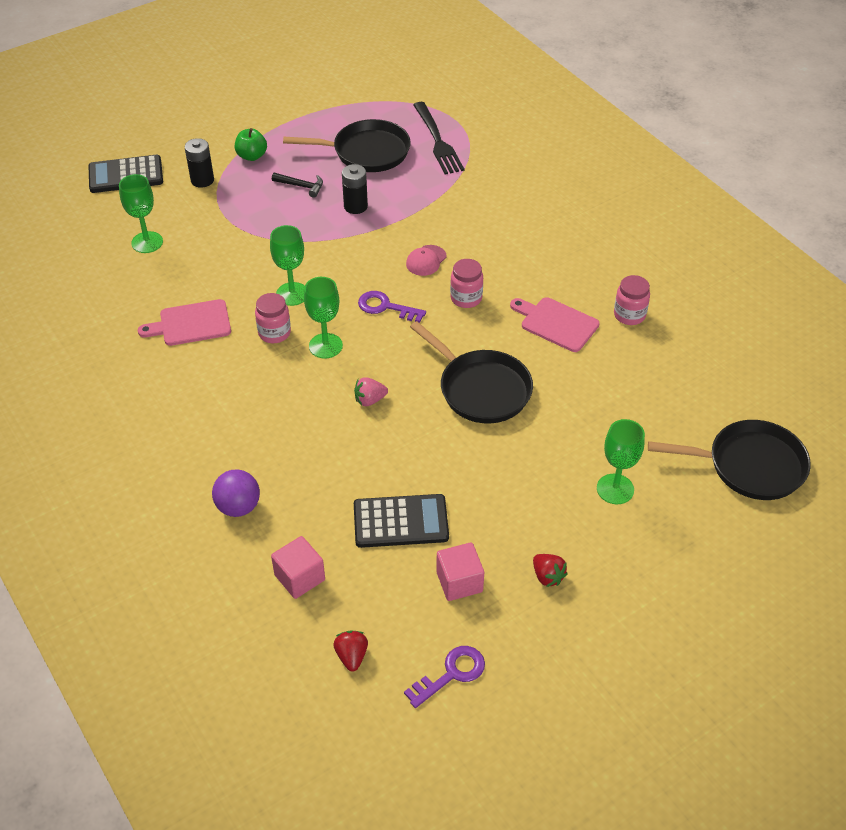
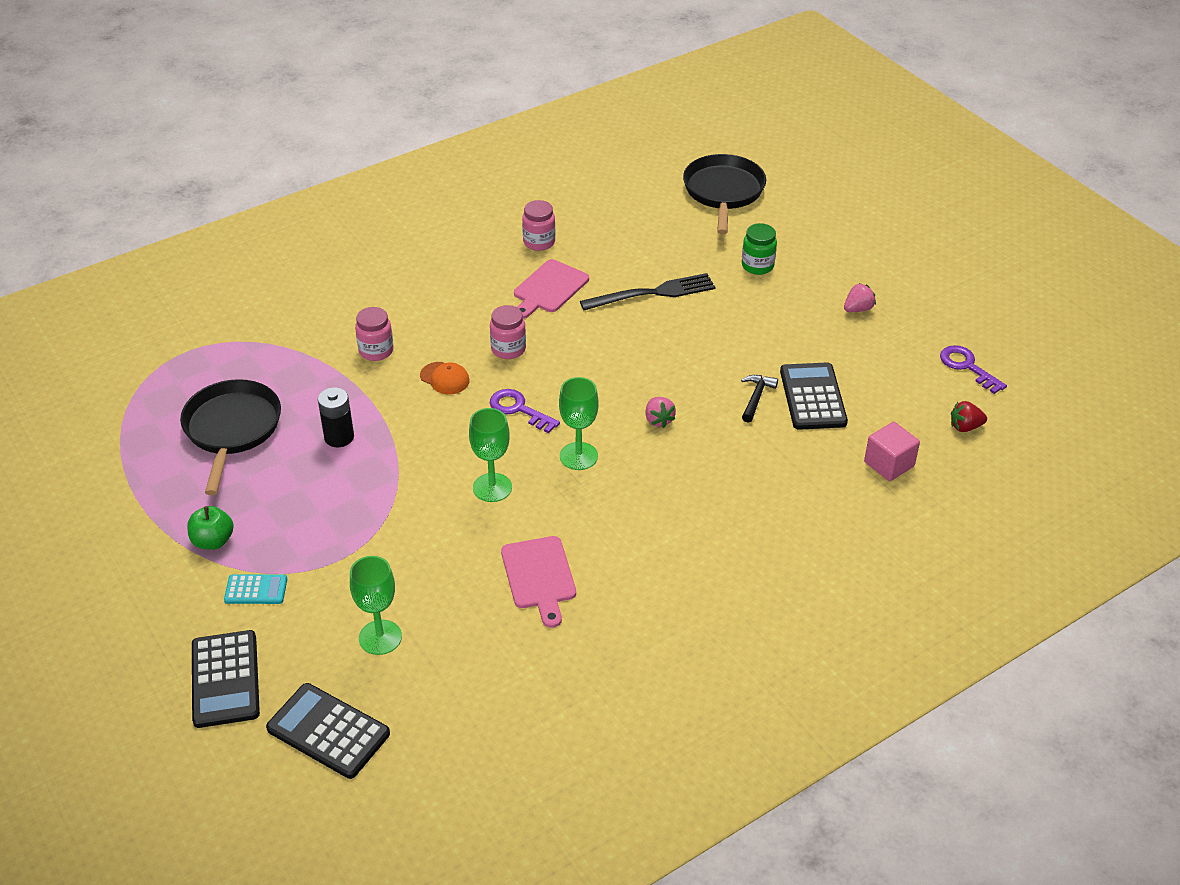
camera: 90 degrees left, 5 degrees down
(71, 224) = (328, 731): none -> black calculator
(202, 180) = (256, 590): black battery -> turquoise calculator
(238, 507) = (811, 514): purple ball -> none
(274, 333) = (557, 500): pink jar -> pink jar (376, 351)
(301, 186) = (289, 488): black hammer -> black hammer (756, 397)
(386, 307) = (519, 409): purple key -> purple key turned 105 degrees clockwise
(426, 260) = (445, 378): pink cap -> orange cap
(438, 141) = (225, 367): black fork -> black fork (654, 293)
(459, 582) = (873, 360): pink cube -> none
(481, 389) = (640, 342): black pan -> none
(547, 576) = (858, 309): red strawberry -> pink strawberry
(615, 489) = (757, 266): green goblet -> green jar

